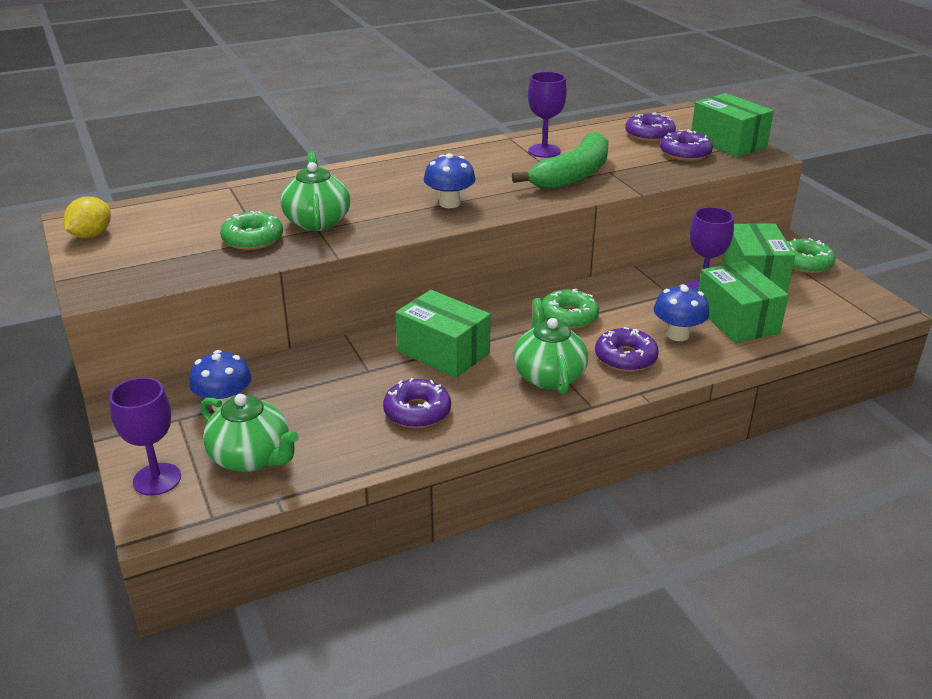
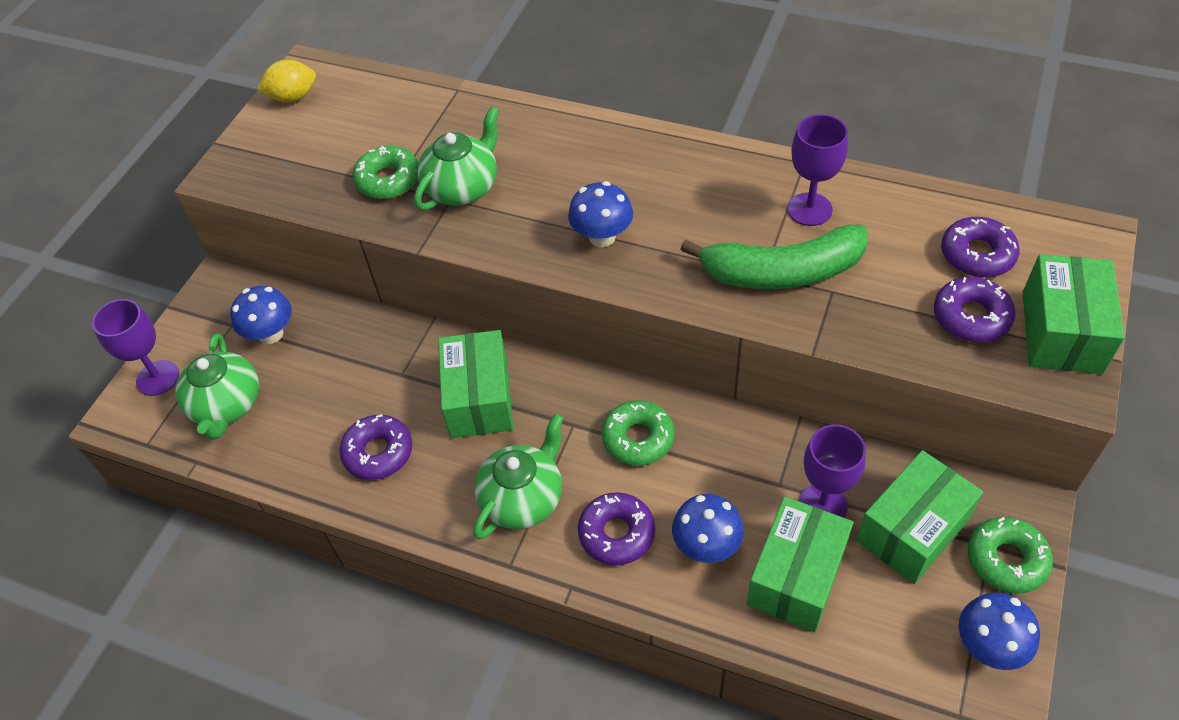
camera: 50 degrees right, 20 degrees up
(849, 293) = (988, 646): none -> blue mushroom

